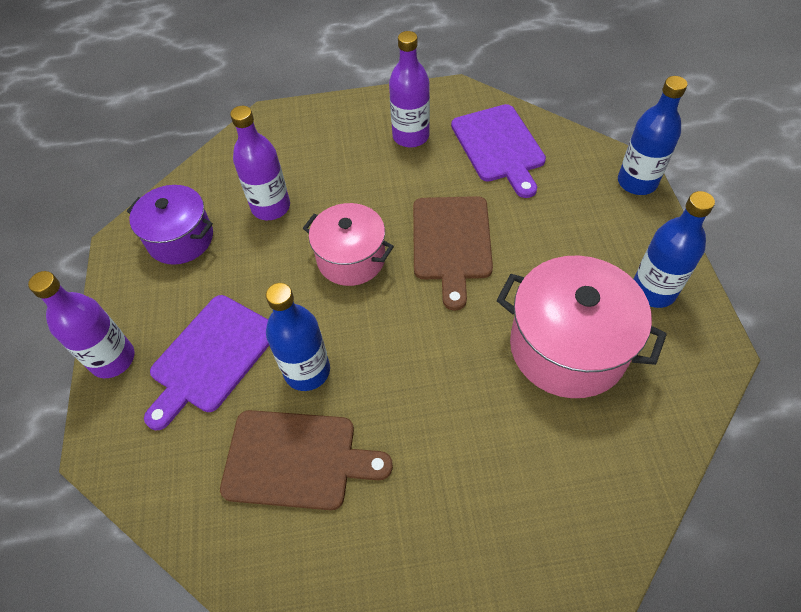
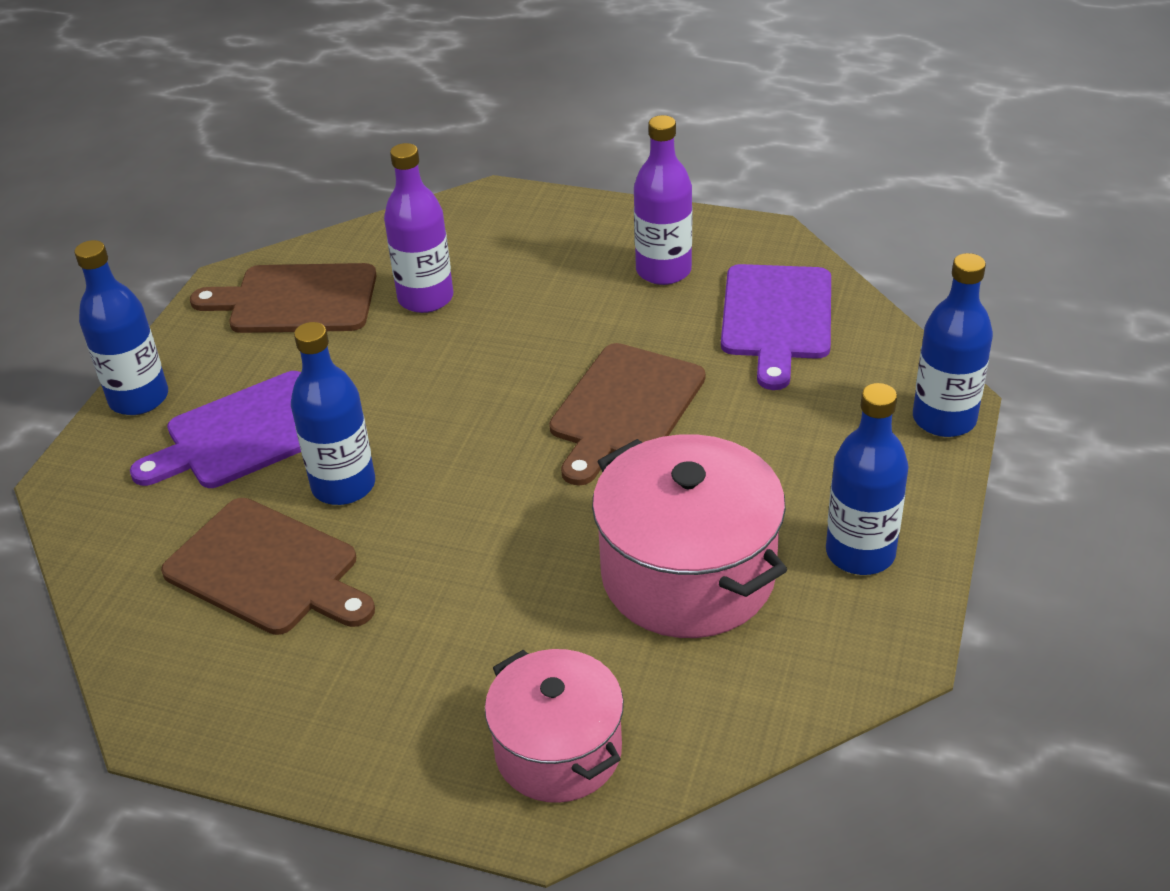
camera: 25 degrees right, 15 degrees down
(113, 359) = (139, 398): purple bottle -> blue bottle
(181, 239) = (296, 300): purple pot -> brown cutting board
(351, 258) = (483, 385): pink pot -> pink pot (558, 751)

